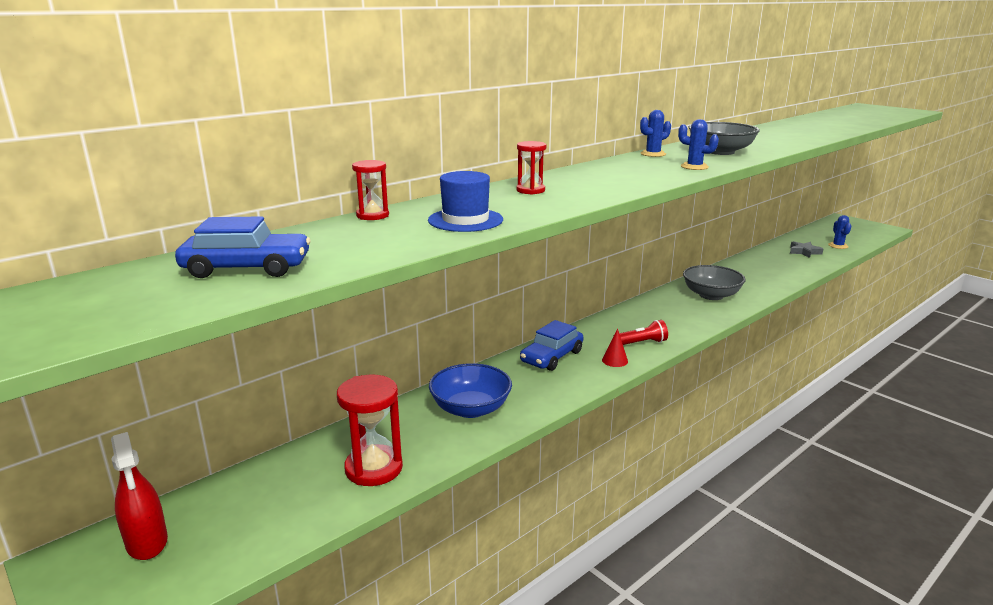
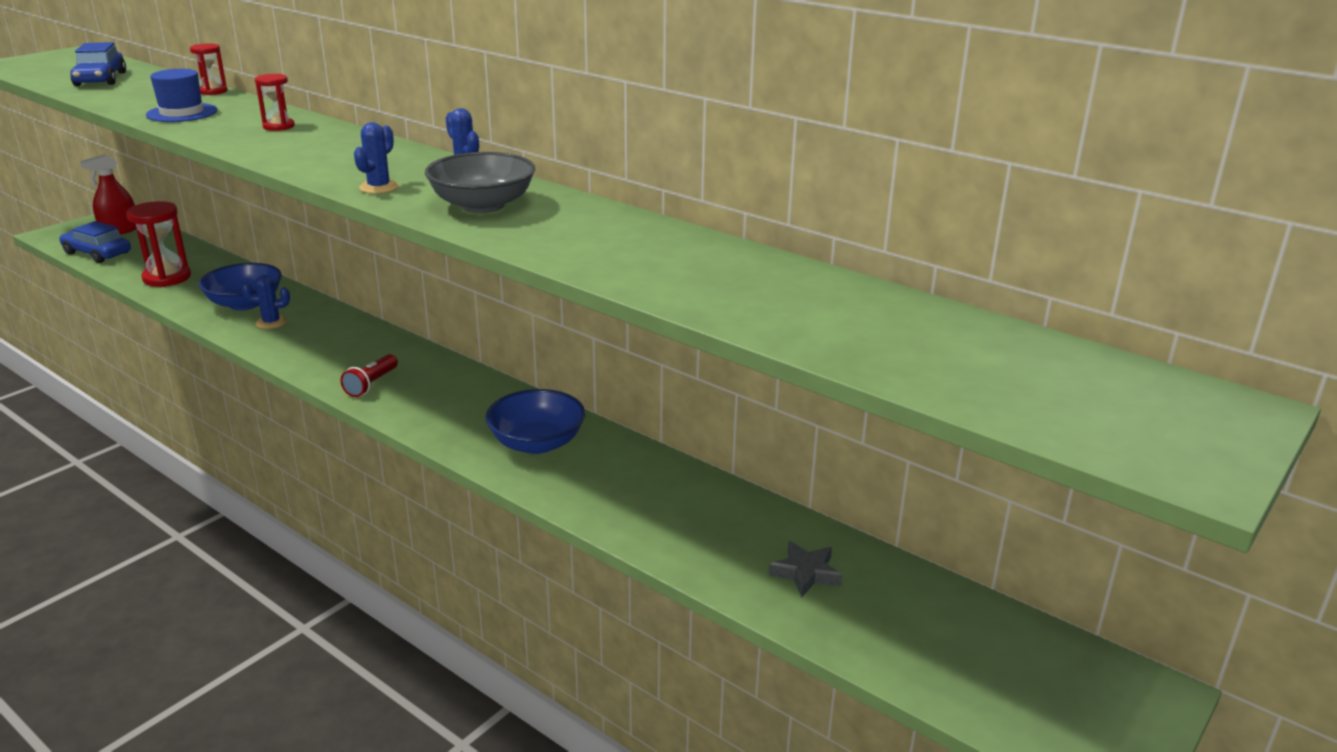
camera: 80 degrees right, 5 degrees up
(551, 357) = (344, 334): blue car -> blue car (97, 253)
(615, 360) = (327, 368): red cone -> none
(641, 343) = (371, 384): red flashlight -> red flashlight turned 45 degrees clockwise
(711, 295) = (537, 443): grey bowl -> blue bowl
(838, 246) = (878, 634): blue cactus -> blue cactus (271, 322)

